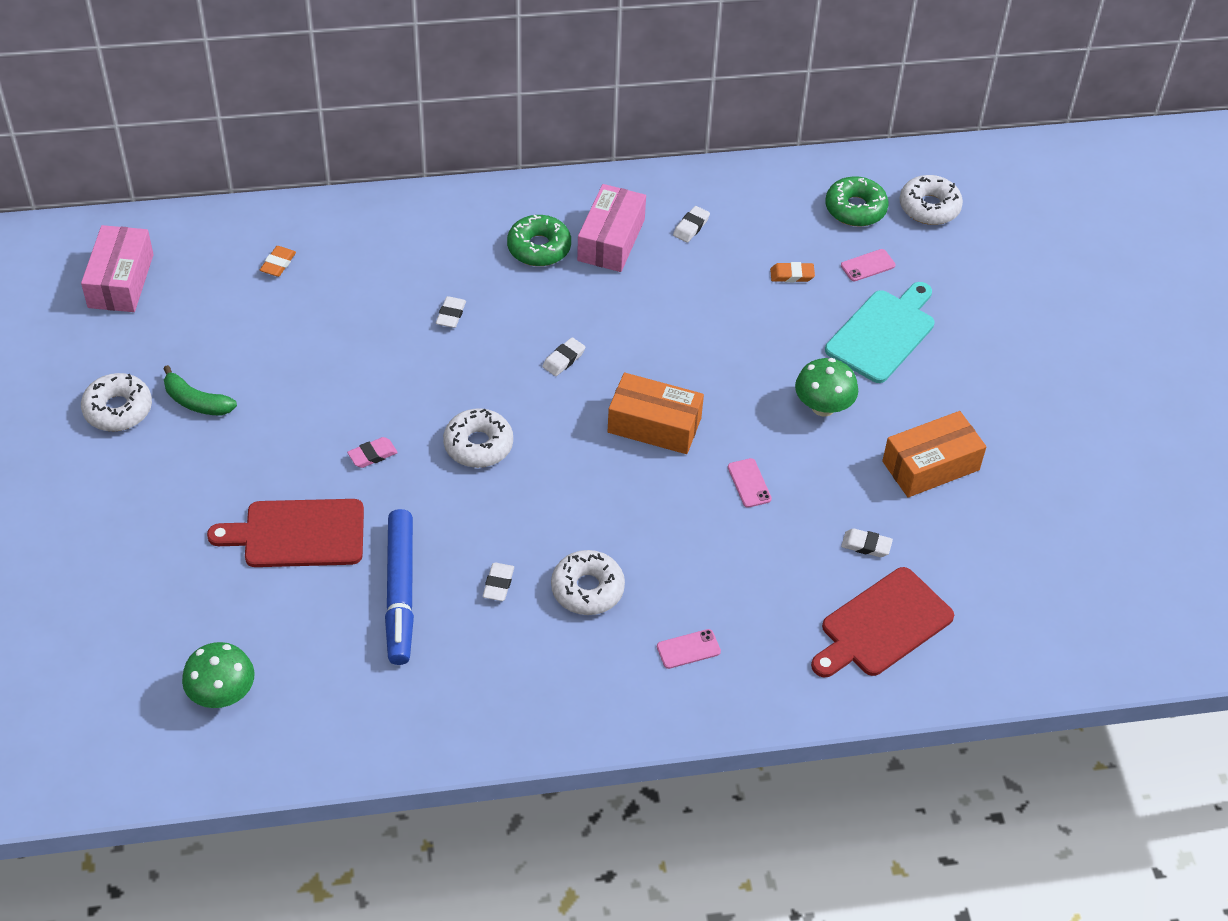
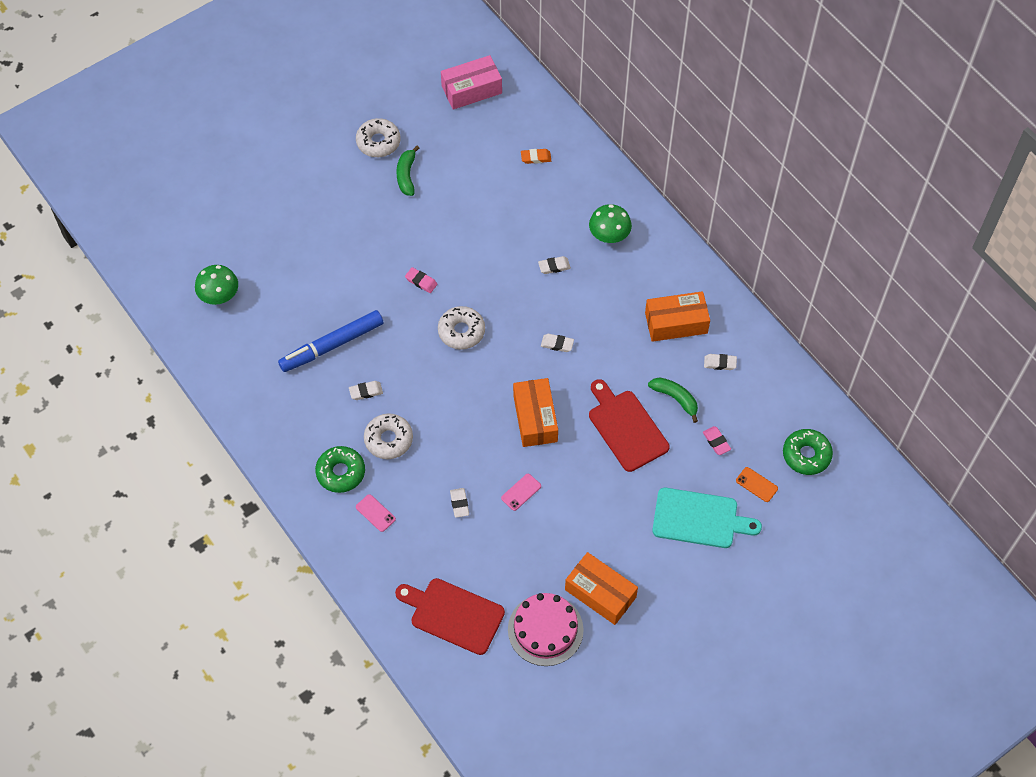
camera: 65 degrees right, 10 degrees up
(298, 534) = (343, 274): red cutting board -> red cutting board (626, 428)
(539, 248) = (641, 286): green donut -> green donut (341, 472)
(611, 240) = (676, 323): pink box -> orange box
(712, 285) = (675, 398): none -> green banana
(792, 275) = (716, 442): orange eraser -> pink eraser
(823, 407) = (611, 508): green mushroom -> green mushroom (609, 236)
(866, 545) = (511, 580): white eraser -> white eraser (459, 504)
(868, 265) = (756, 484): pink phone -> orange phone
(929, 207) = (841, 501): white donut -> none
(951, 539) = (545, 629): none -> pink cake

